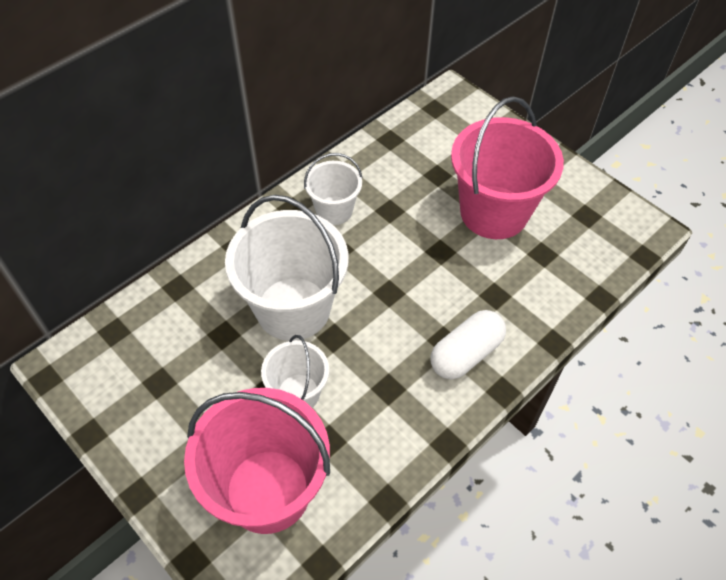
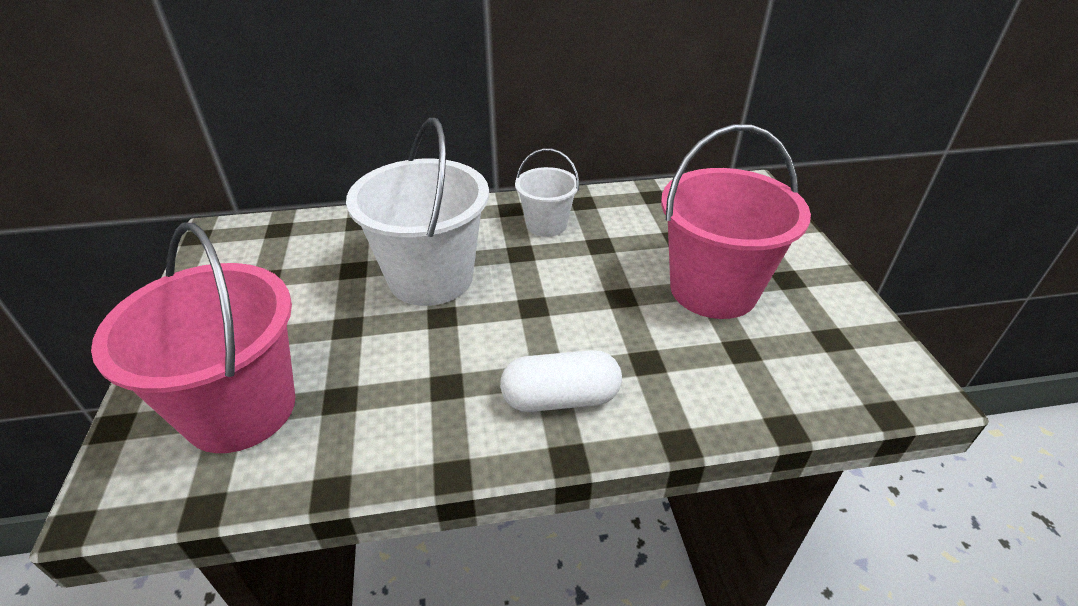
camera: 35 degrees right, 15 degrees down
(298, 393) = (360, 344): white bucket -> none

